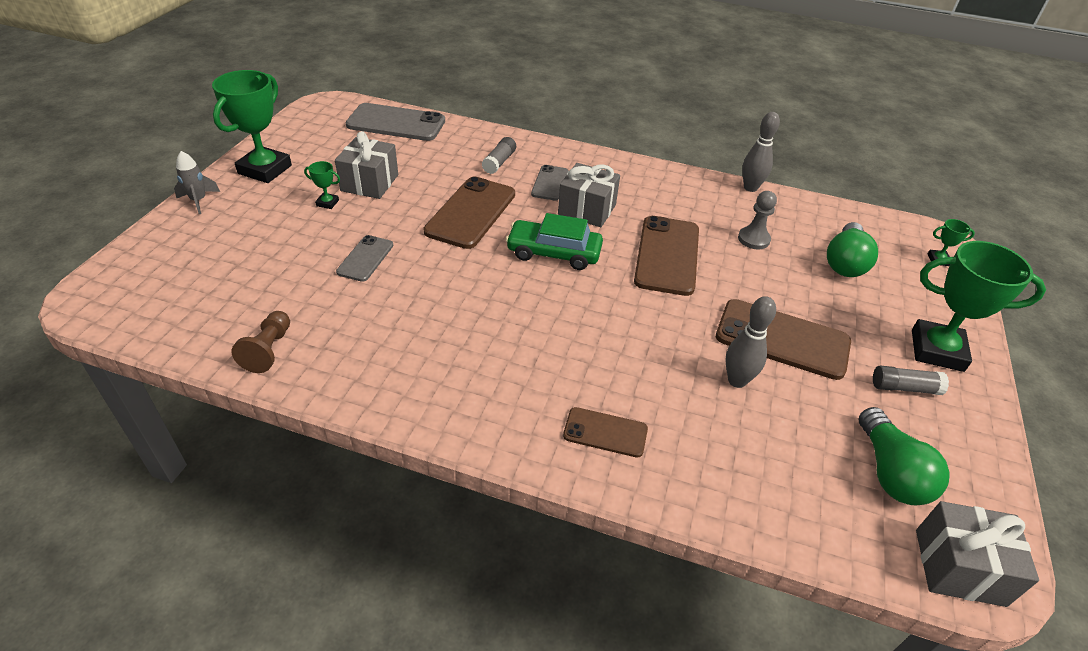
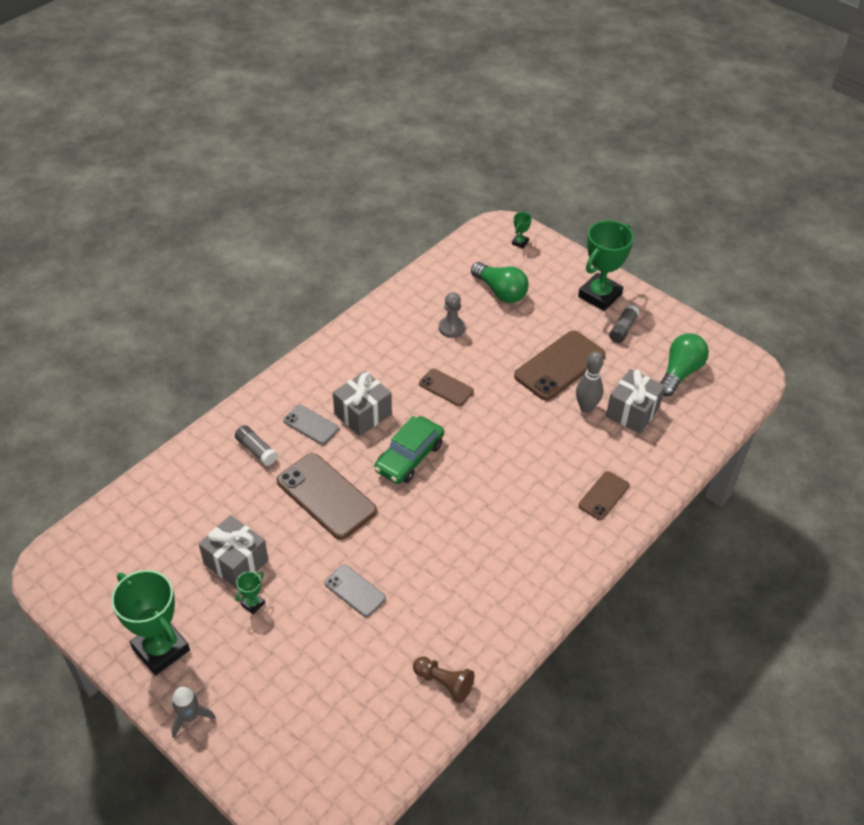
camera: 65 degrees left, 5 degrees up
(396, 123) = (133, 514): grey phone -> none
(667, 255) = (446, 387): brown phone -> brown phone, size x0.55
(750, 188) = (387, 297): grey bowling pin -> none
(890, 472) = (680, 372): green light bulb -> green light bulb turned 75 degrees counterclockwise
(959, 567) = (744, 379): grey gift -> grey gift (632, 412)

